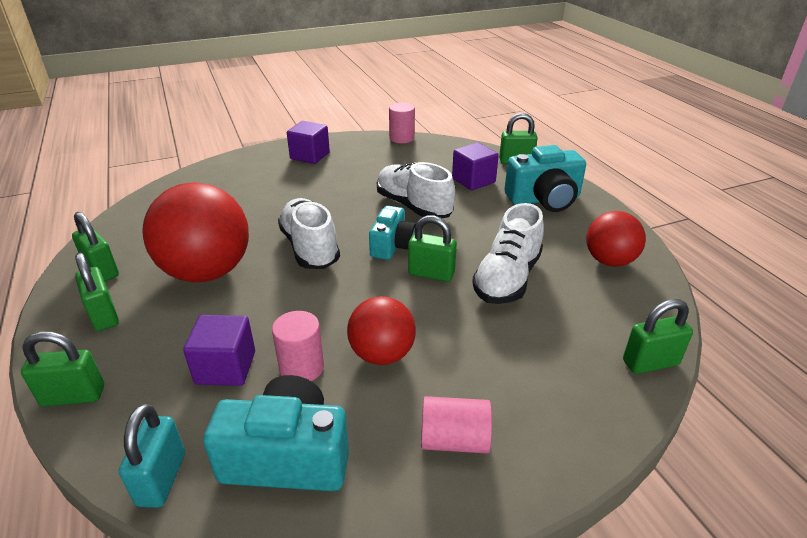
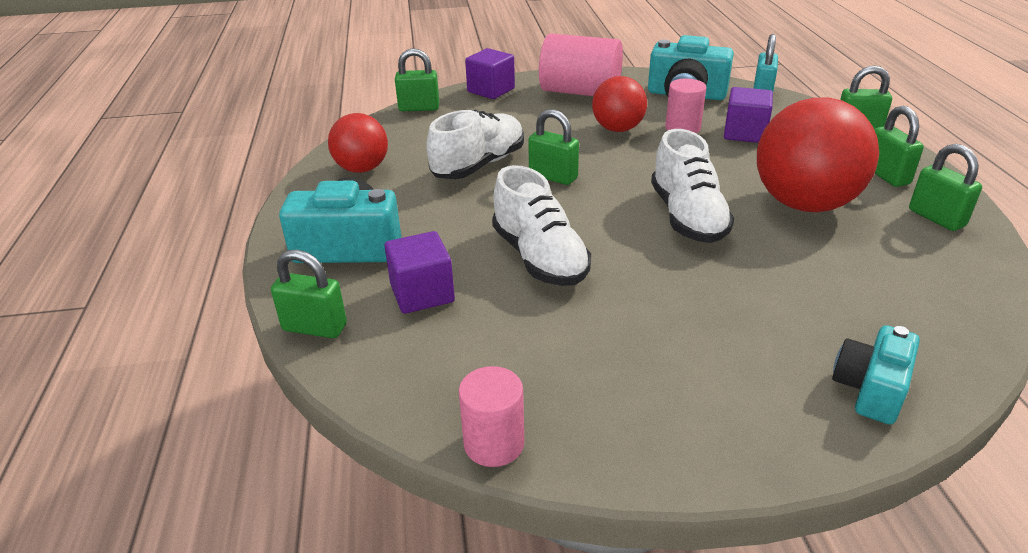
camera: 165 degrees left, 0 degrees up
(310, 156) = (712, 407): purple cube -> purple cube (491, 90)
(393, 246) = (585, 208): turquoise camera -> turquoise camera (870, 389)
(454, 440) = (580, 92): pink cylinder -> pink cylinder, size x1.74

